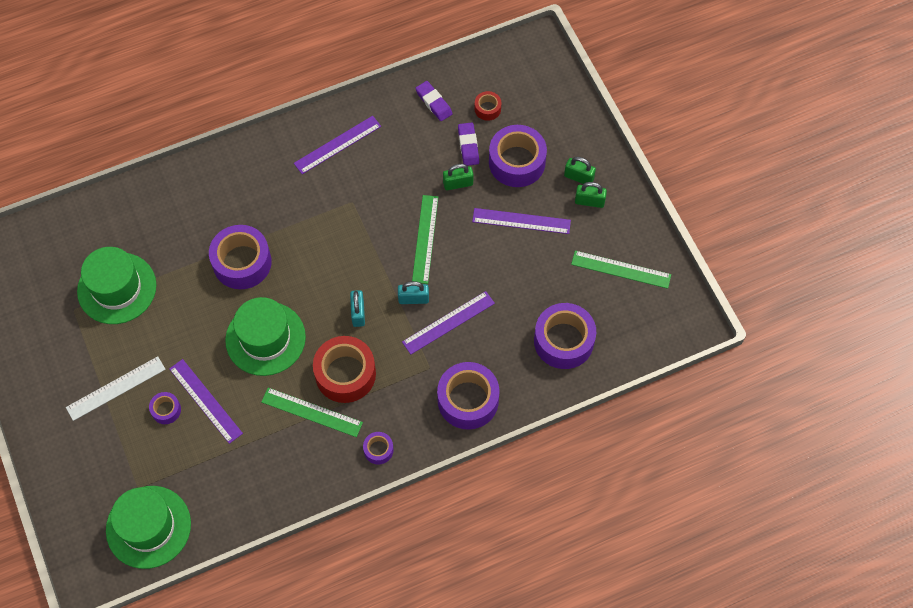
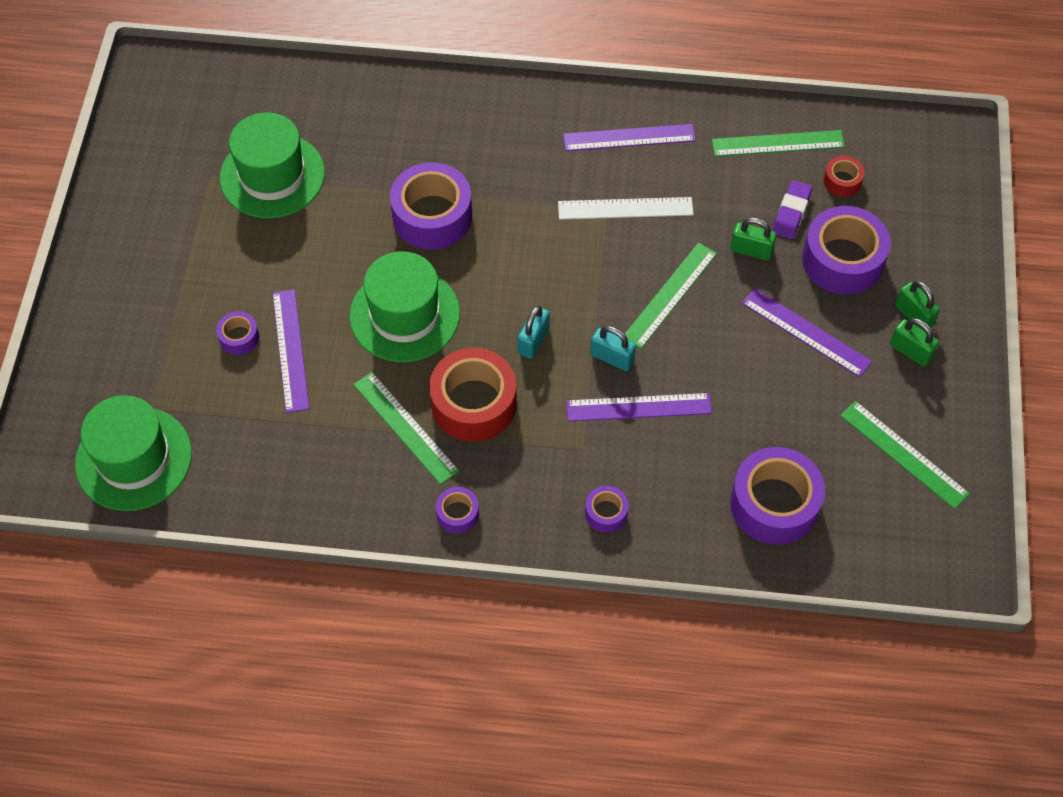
camera: 30 degrees right, 5 degrees down
(116, 388) = (199, 284): white ruler -> white ruler (625, 208)
(434, 103) = (778, 144): purple eraser -> green ruler
(468, 400) = (606, 513): purple tape -> purple tape, size x0.48

